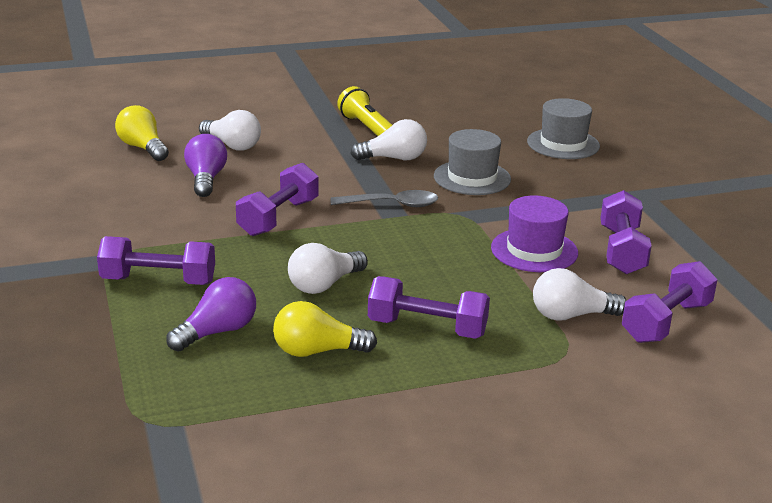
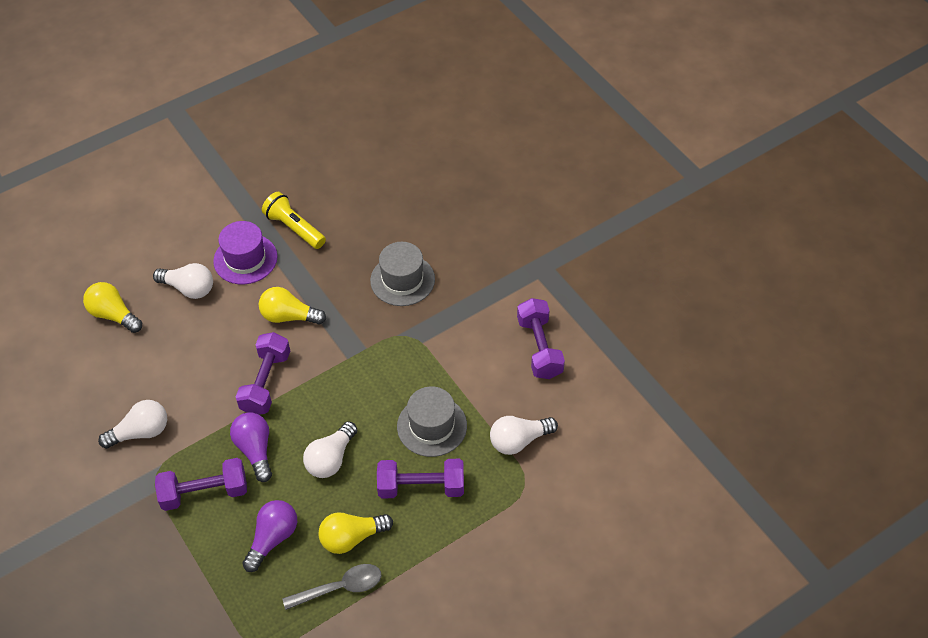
camera: 15 degrees left, 25 degrees up
(206, 179) = (186, 346): purple light bulb -> purple light bulb (255, 450)
(330, 179) = (289, 316): none -> yellow light bulb
(392, 204) = (349, 337): grey spoon -> grey spoon (340, 588)
(394, 158) = (331, 269): white light bulb -> white light bulb (141, 432)
(534, 250) = (474, 367): purple hat -> purple hat (245, 259)
(563, 144) = (464, 206): grey hat -> grey hat (432, 426)
(666, 322) = (586, 428): purple dumbbell -> none

